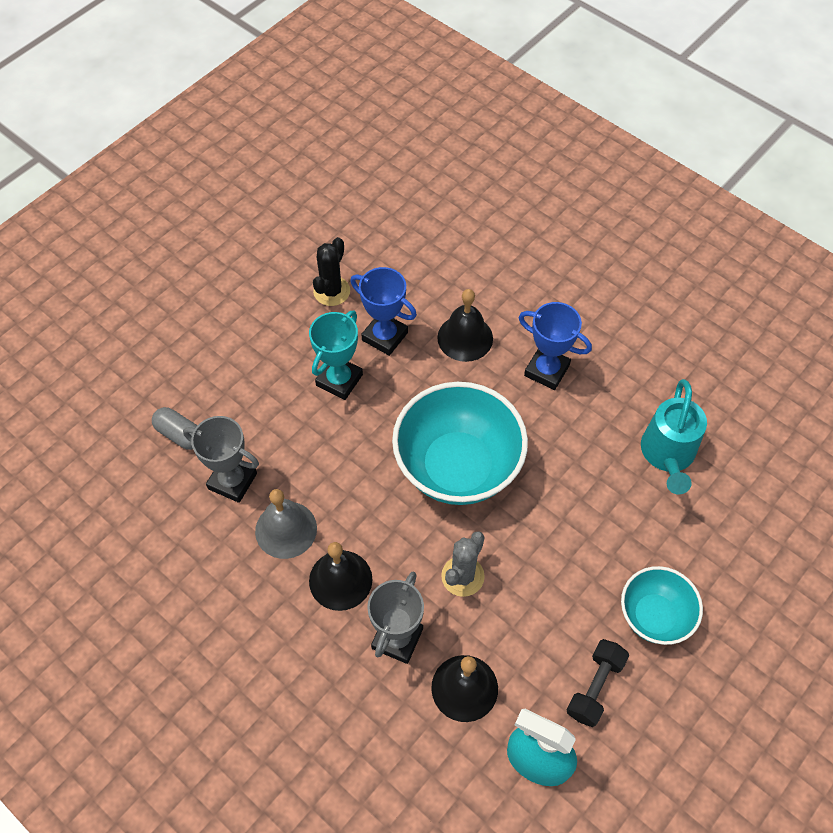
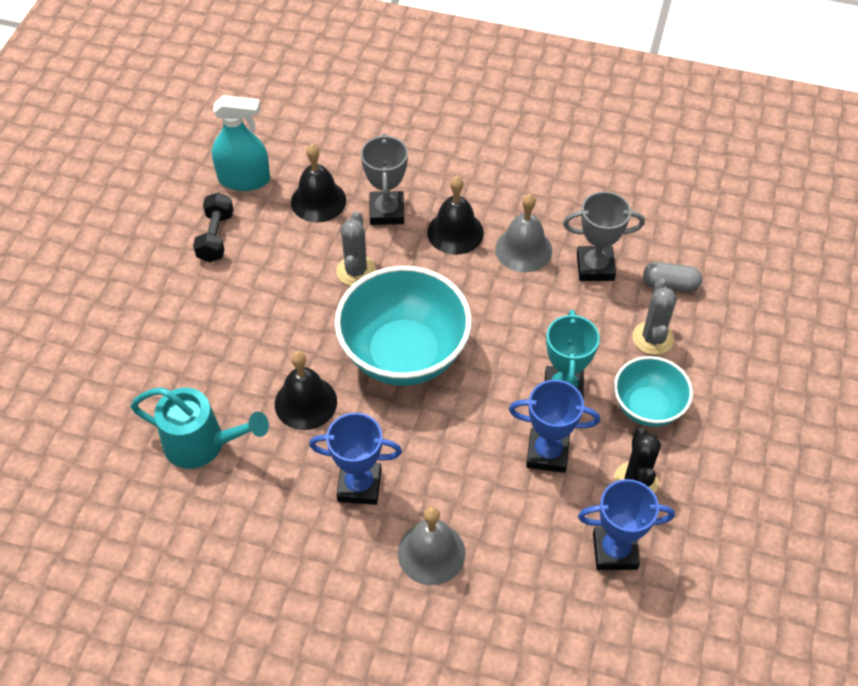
camera: 155 degrees right, 5 degrees down
(234, 392) = (652, 338): none -> grey cactus
(379, 254) = (615, 551): none -> blue trophy
(465, 338) = (463, 487): black bell -> black bell (305, 402)
(513, 302) = (431, 553): none -> grey bell
(654, 616) = (180, 302): turquoise bowl -> turquoise bowl (647, 407)
(667, 456) = (203, 444): turquoise watering can -> turquoise watering can turned 120 degrees clockwise

